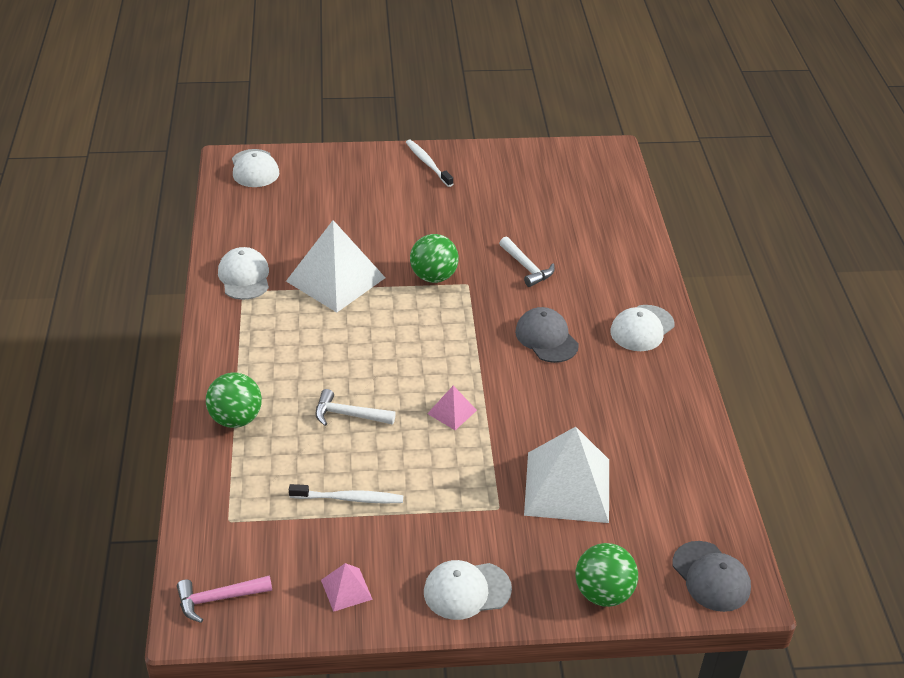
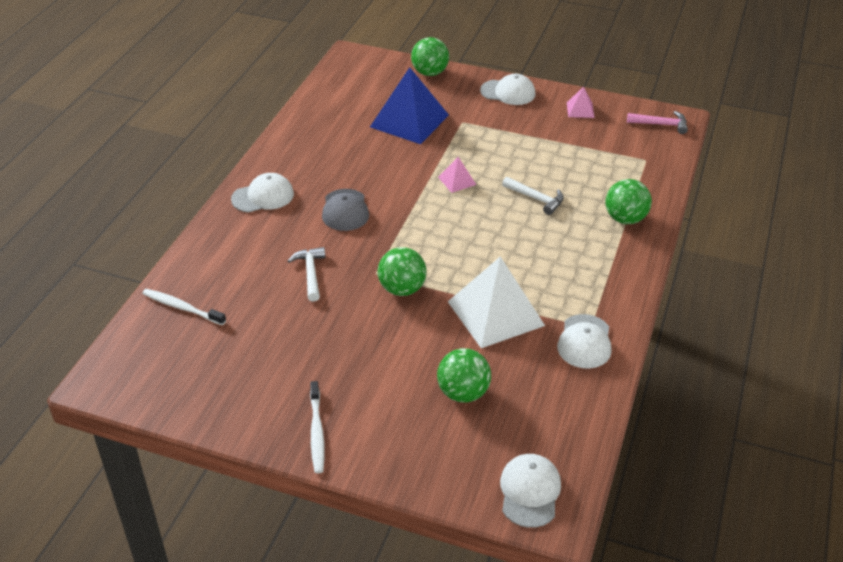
camera: 155 degrees left, 0 degrees up
(333, 213) = (463, 393): none -> green ball
(349, 498) = (558, 151): white toothbrush -> white toothbrush (182, 307)
(567, 486) = (409, 121): white pyramid -> blue pyramid
(711, 576) = (362, 64): grey cap -> none

